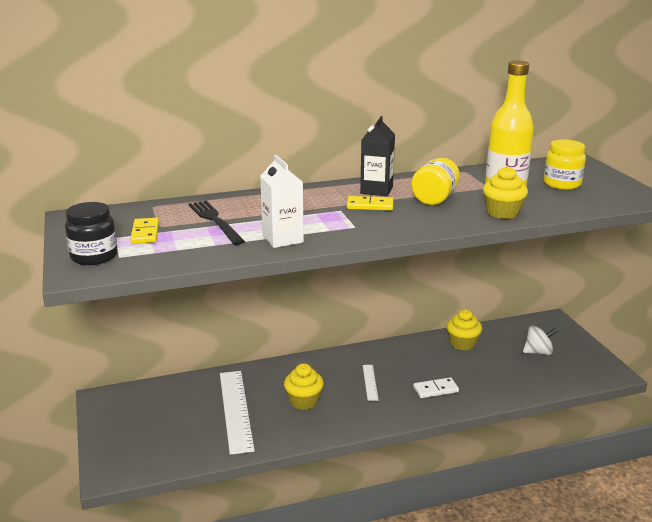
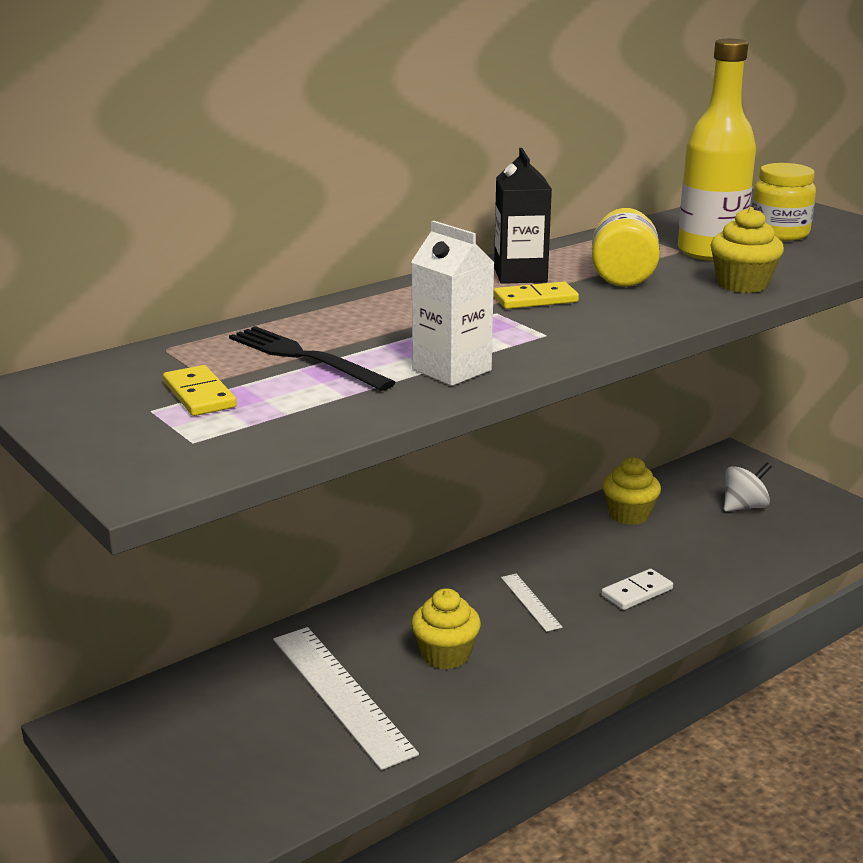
camera: 20 degrees left, 0 degrees up
(94, 256) = (145, 449): black jar -> none

